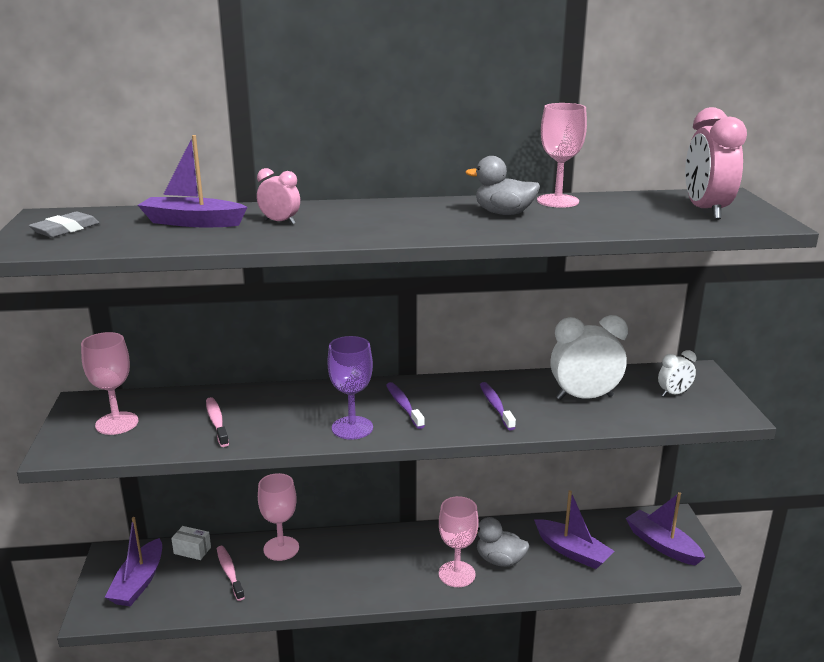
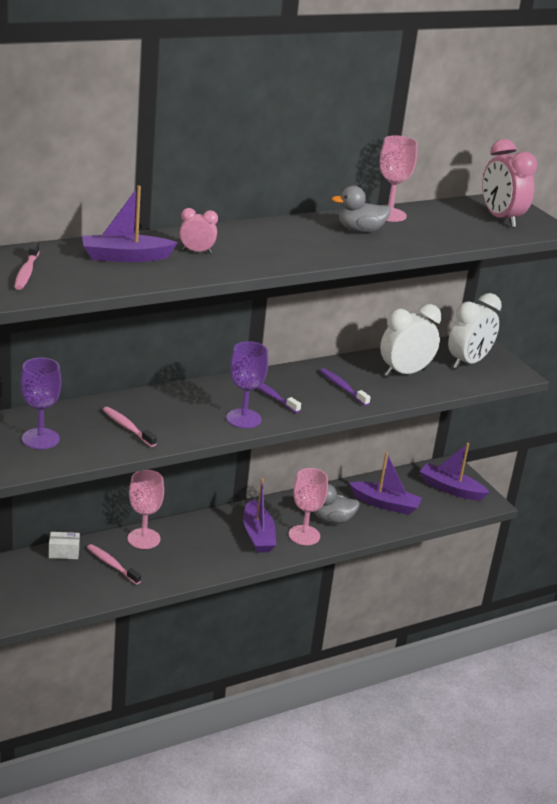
camera: 25 degrees left, 5 degrees up
(65, 229) = (26, 272): grey eraser -> pink toothbrush
(117, 423) = (40, 439): pink goblet -> purple goblet
(139, 582) = (35, 585): purple boat -> purple boat (258, 535)
(674, 394) = (468, 362): white clock -> white clock, size x1.90

